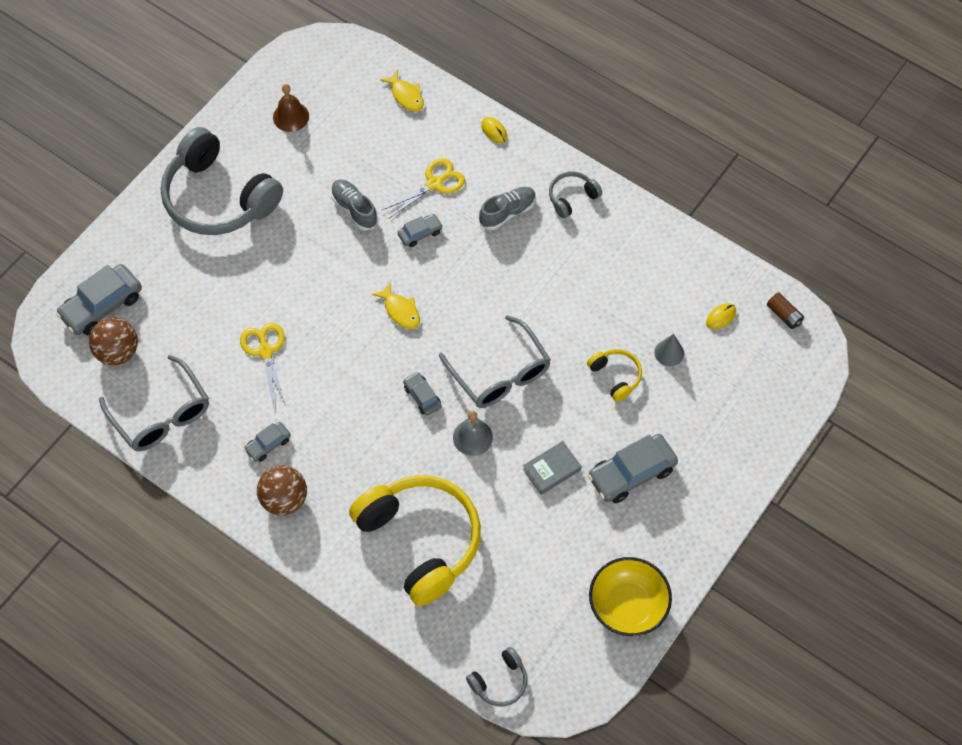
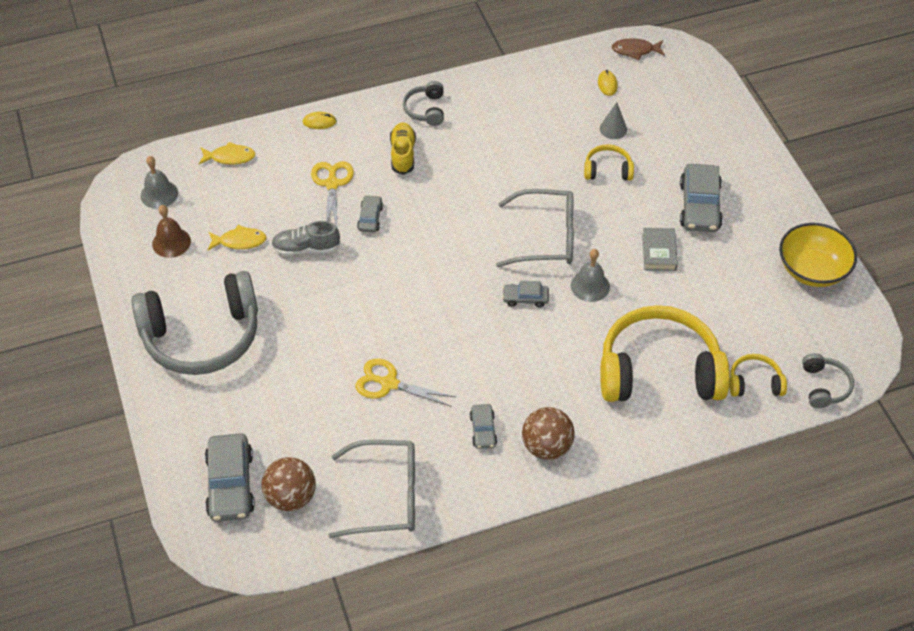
camera: 55 degrees left, 10 degrees down
(331, 75) = (159, 194): none -> grey bell
(400, 311) = (432, 270): yellow fish -> yellow fish (240, 241)
(462, 623) = (754, 383): none -> yellow headphones
(507, 212) = (403, 154): grey shoe -> yellow shoe
(784, 315) = (635, 50): brown battery -> brown fish

